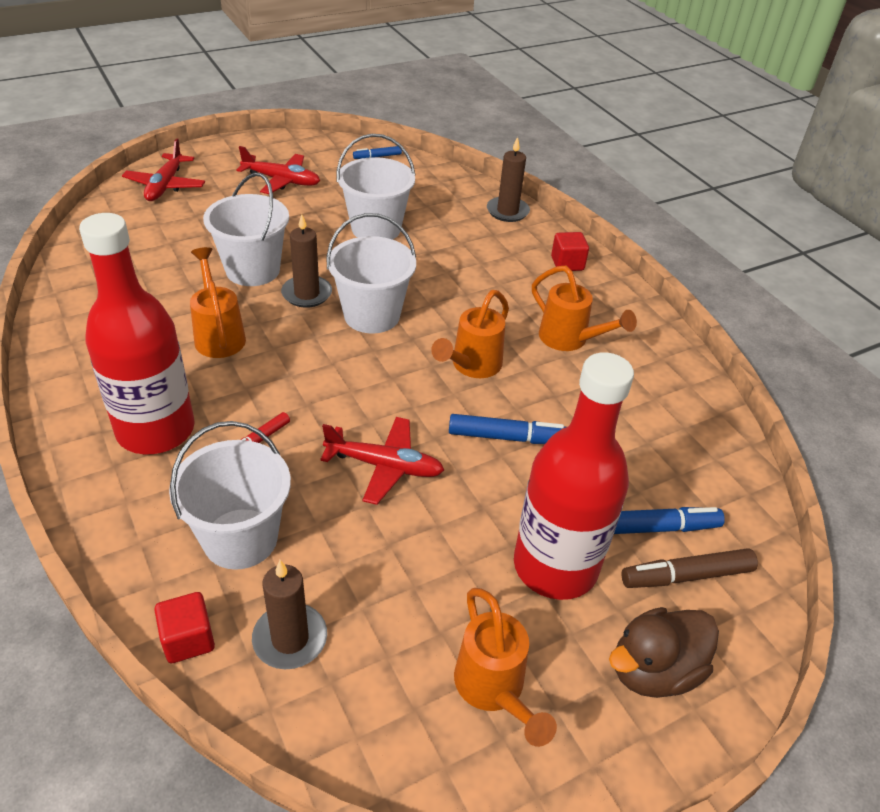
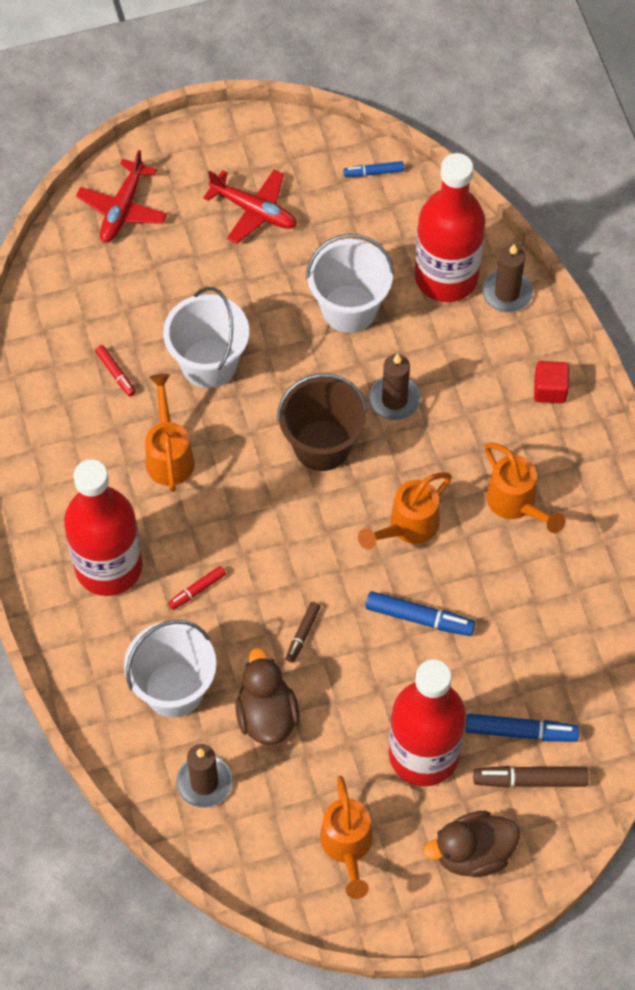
camera: 15 degrees right, 20 degrees up
(161, 283) = (115, 373): none -> red marker
(188, 639) = (130, 771): red cube -> none
(307, 294) = (260, 406): brown candle -> brown candle (394, 399)
(358, 551) = (266, 715): none -> brown duck
(372, 315) = (322, 445): white bucket -> brown bucket
(385, 466) = (302, 634): red plane -> brown marker
(454, 206) = (446, 277): none -> red bottle

